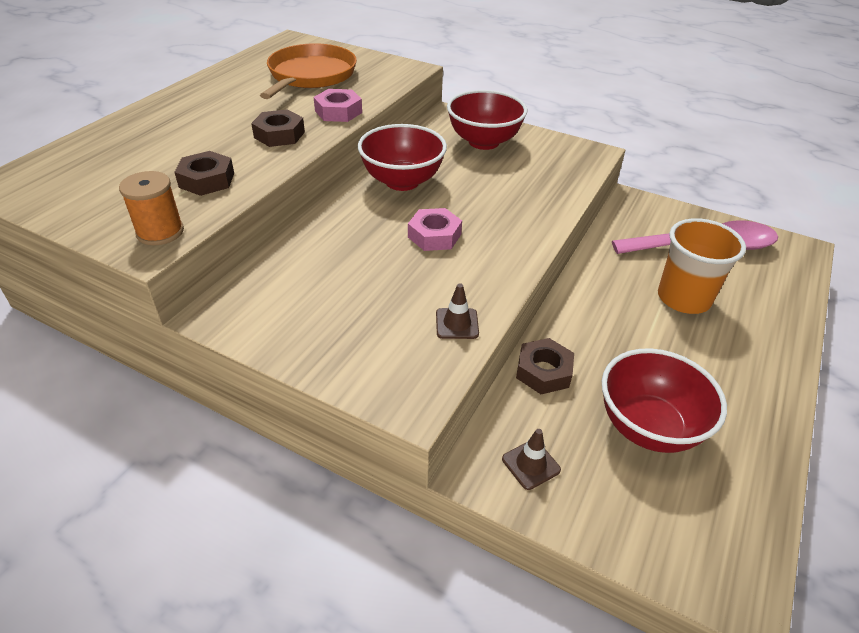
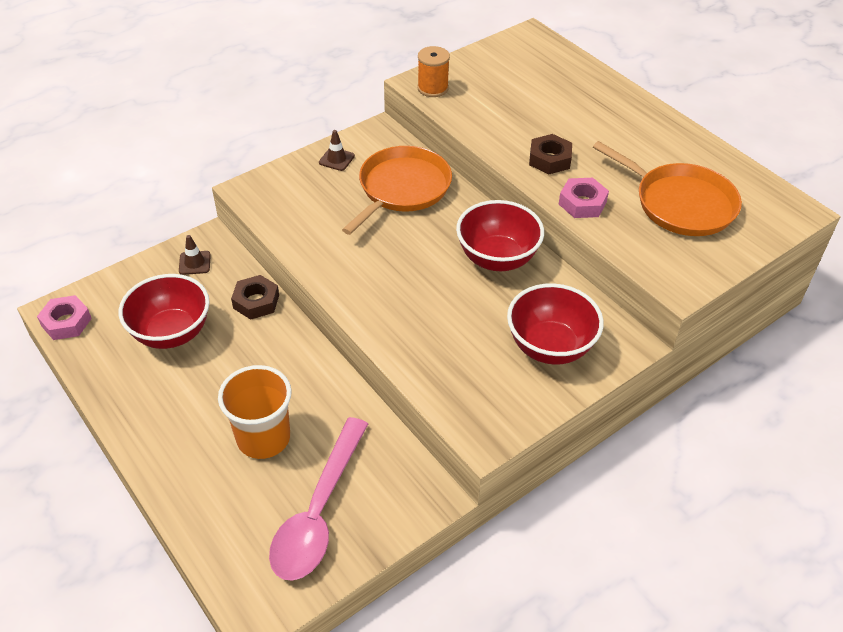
camera: 115 degrees right, 5 degrees up
(207, 180) = (491, 113): brown nut -> none
(331, 262) = (402, 189): none -> orange pan
(434, 235) = (402, 252): pink nut -> pink nut (66, 322)
(457, 324) = (295, 229): brown traffic cone -> brown traffic cone (336, 159)

